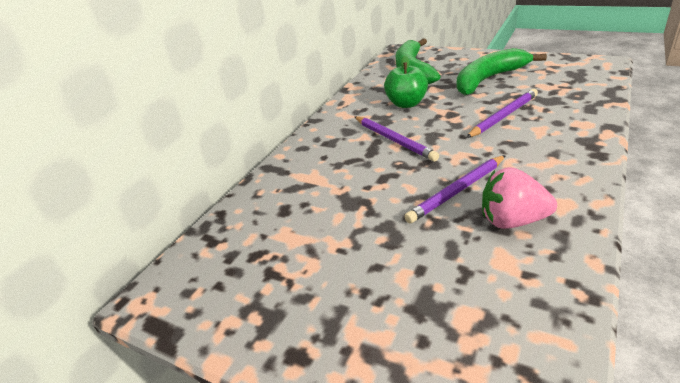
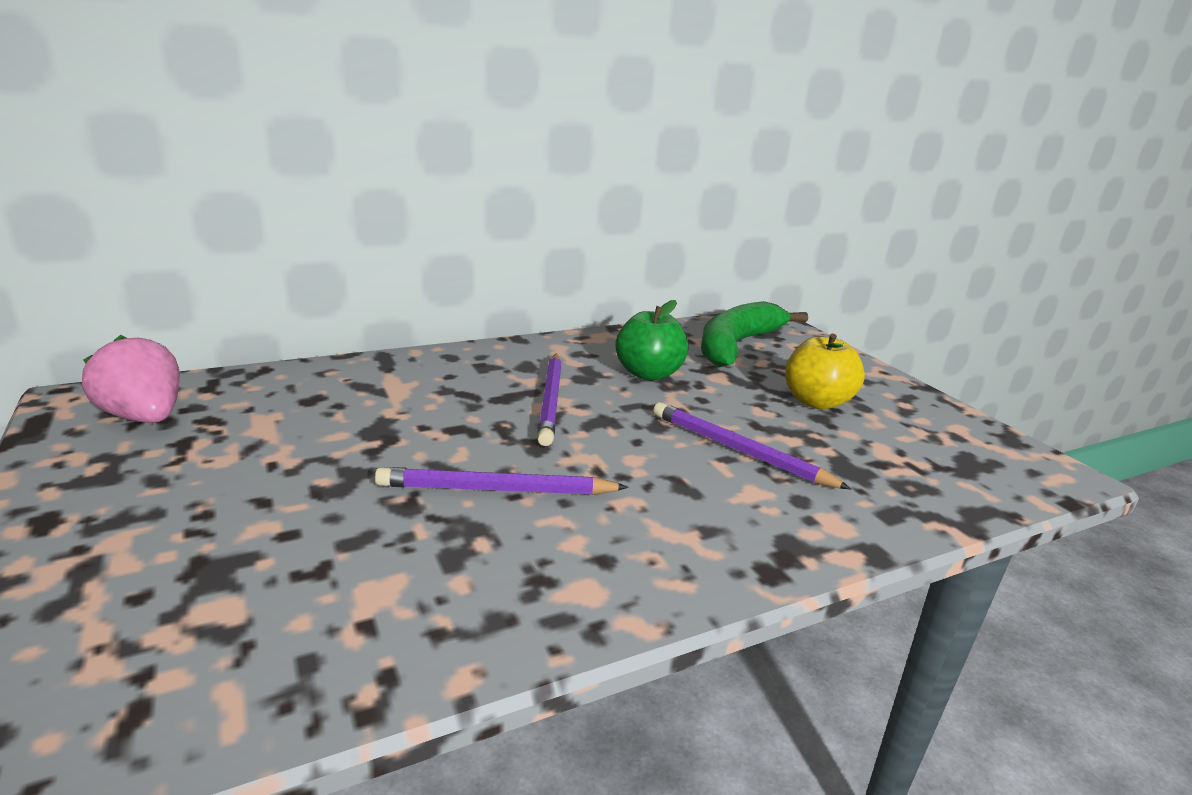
camera: 30 degrees right, 10 degrees down
(489, 79) = (816, 402): green banana -> yellow apple
(503, 116) = (738, 450): purple pencil -> purple pencil turned 135 degrees counterclockwise
(512, 221) = (481, 561): pink strawberry -> pink strawberry (145, 417)

